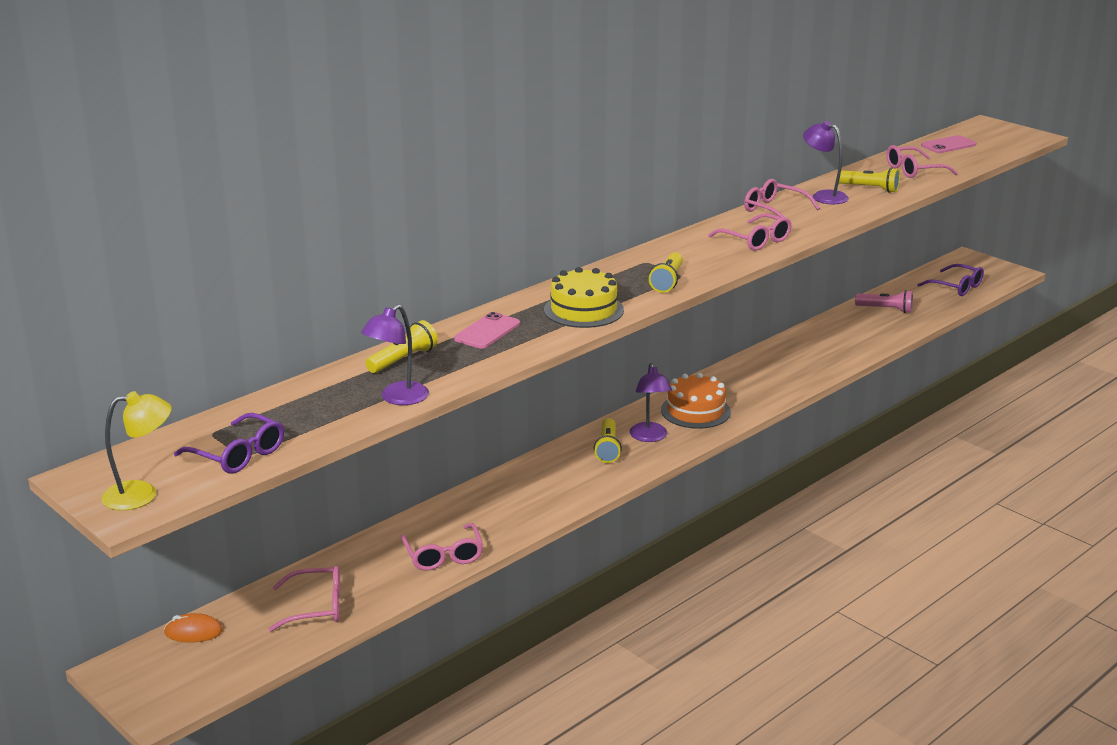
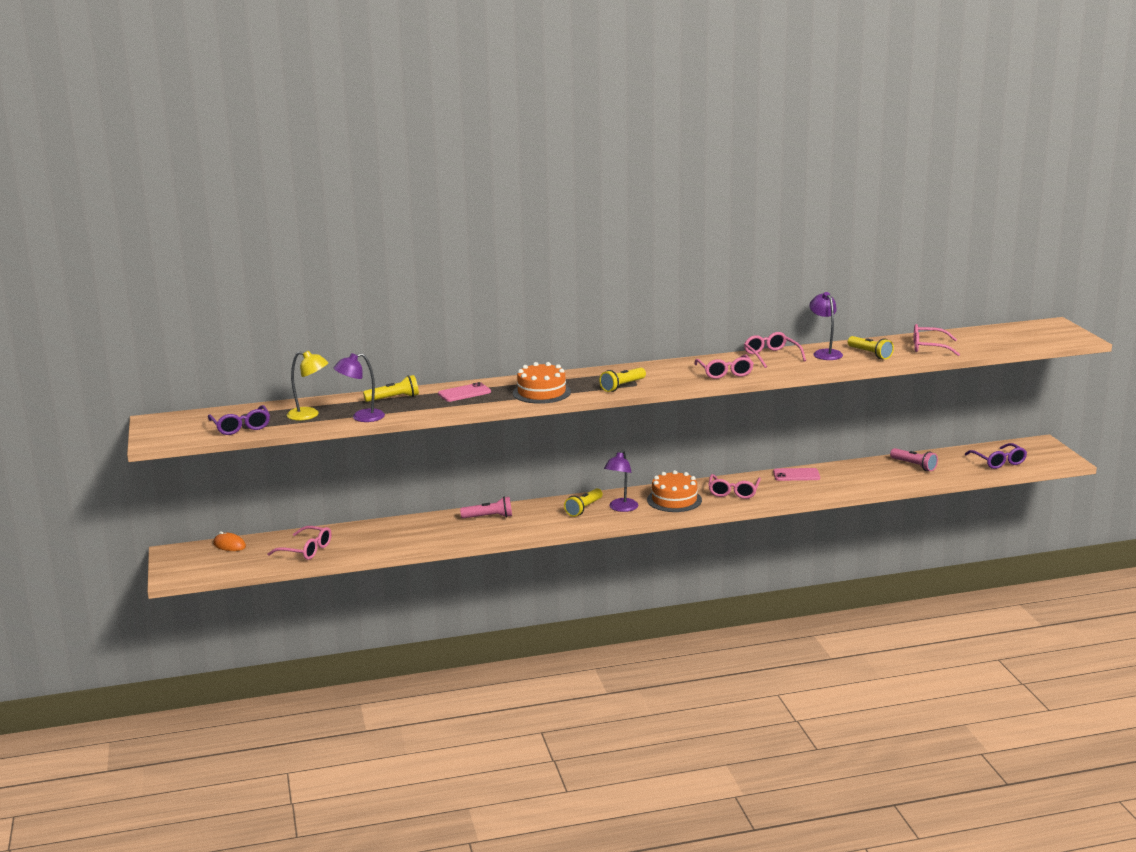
camera: 30 degrees right, 5 degrees down
(142, 494) = (171, 435): yellow lamp -> yellow lamp (309, 415)
(443, 555) = (408, 542): pink glasses -> pink glasses (733, 492)
(506, 490) = (489, 517): none -> pink flashlight
(583, 310) = (541, 392): yellow cake -> orange cake
(948, 145) = (991, 334): pink phone -> pink phone (796, 475)

